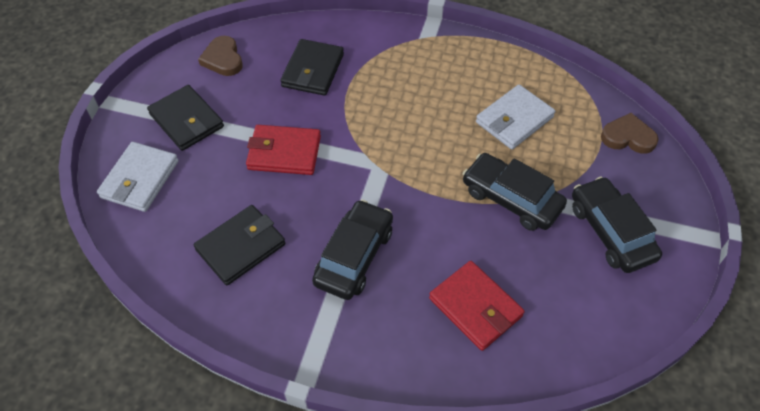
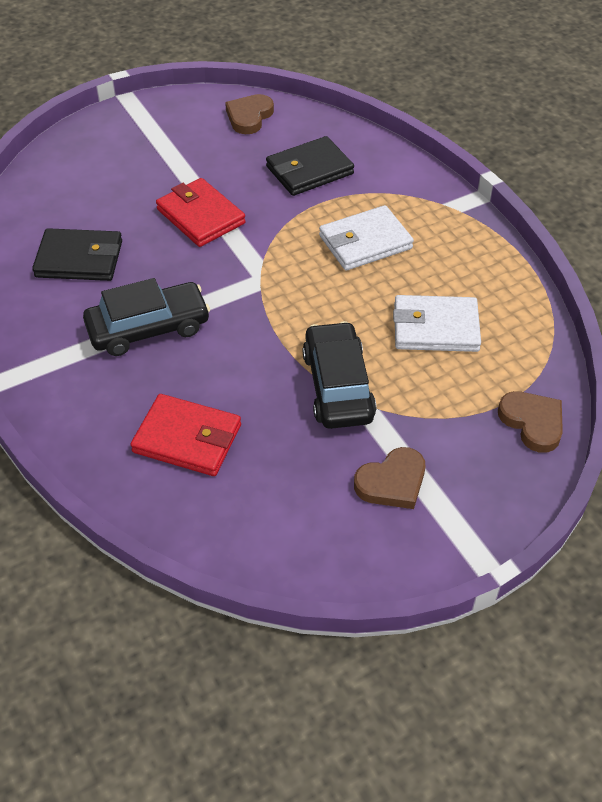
camera: 45 degrees right, 5 degrees down
(140, 179) = (76, 163): white wallet -> white wallet (365, 242)
(186, 120) = (161, 144): black wallet -> none
(475, 307) = (187, 439): red wallet -> red wallet turned 75 degrees counterclockwise
(611, 232) = (392, 482): black car -> brown heart

